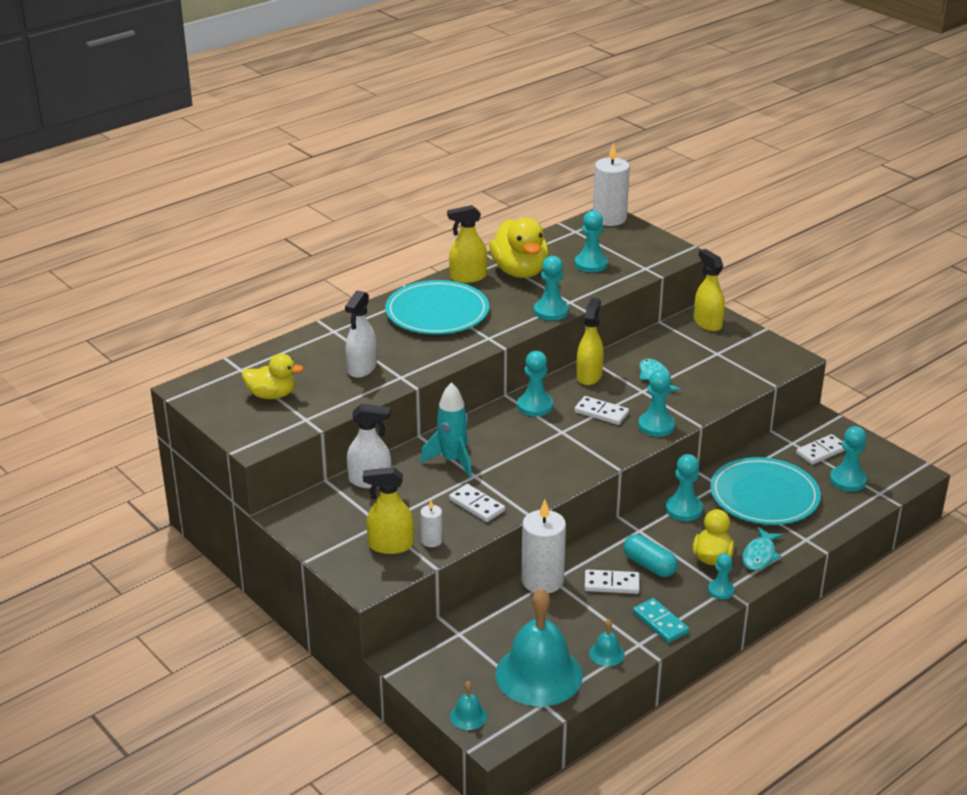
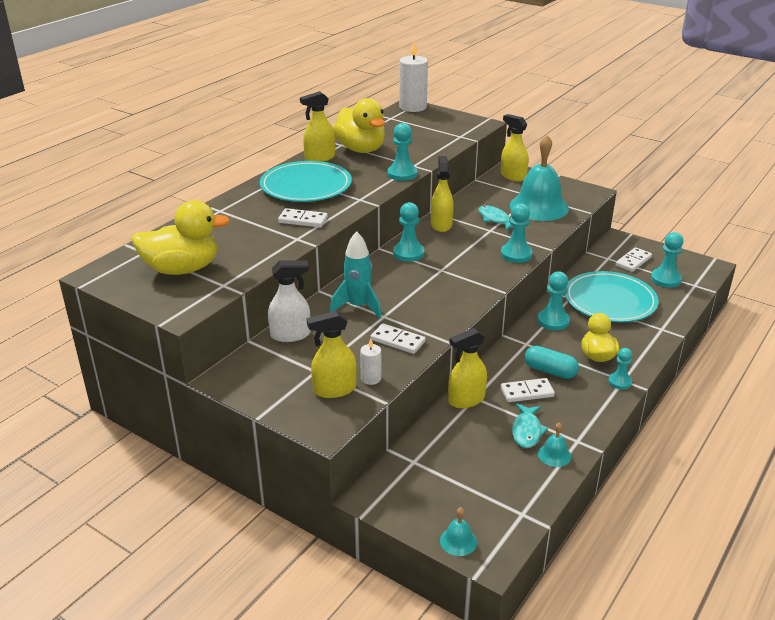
camera: 15 degrees left, 0 degrees up
(272, 395) = (182, 269): yellow duck -> yellow duck, size x1.59
(362, 368) = (258, 236): white spray bottle -> none
(539, 674) = (504, 486): turquoise bell -> turquoise bell (539, 207)
(542, 580) = (466, 400): white candle -> yellow spray bottle
(591, 264) = (416, 138): turquoise pawn -> none
(601, 412) = (466, 251): white domino -> white domino (303, 220)
(660, 622) = (585, 418): turquoise domino -> none
(760, 555) = (634, 347): turquoise fish -> turquoise fish (527, 431)

